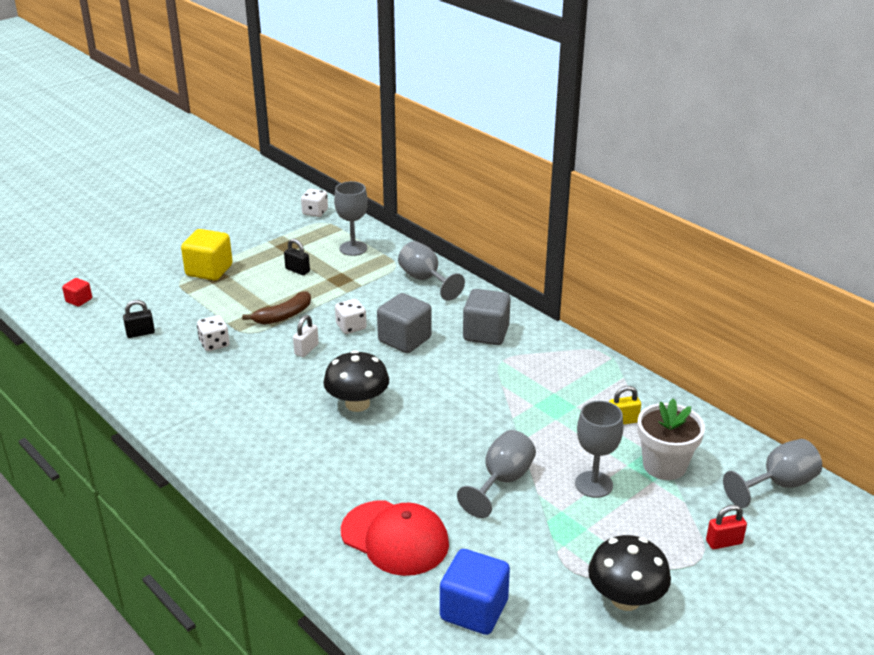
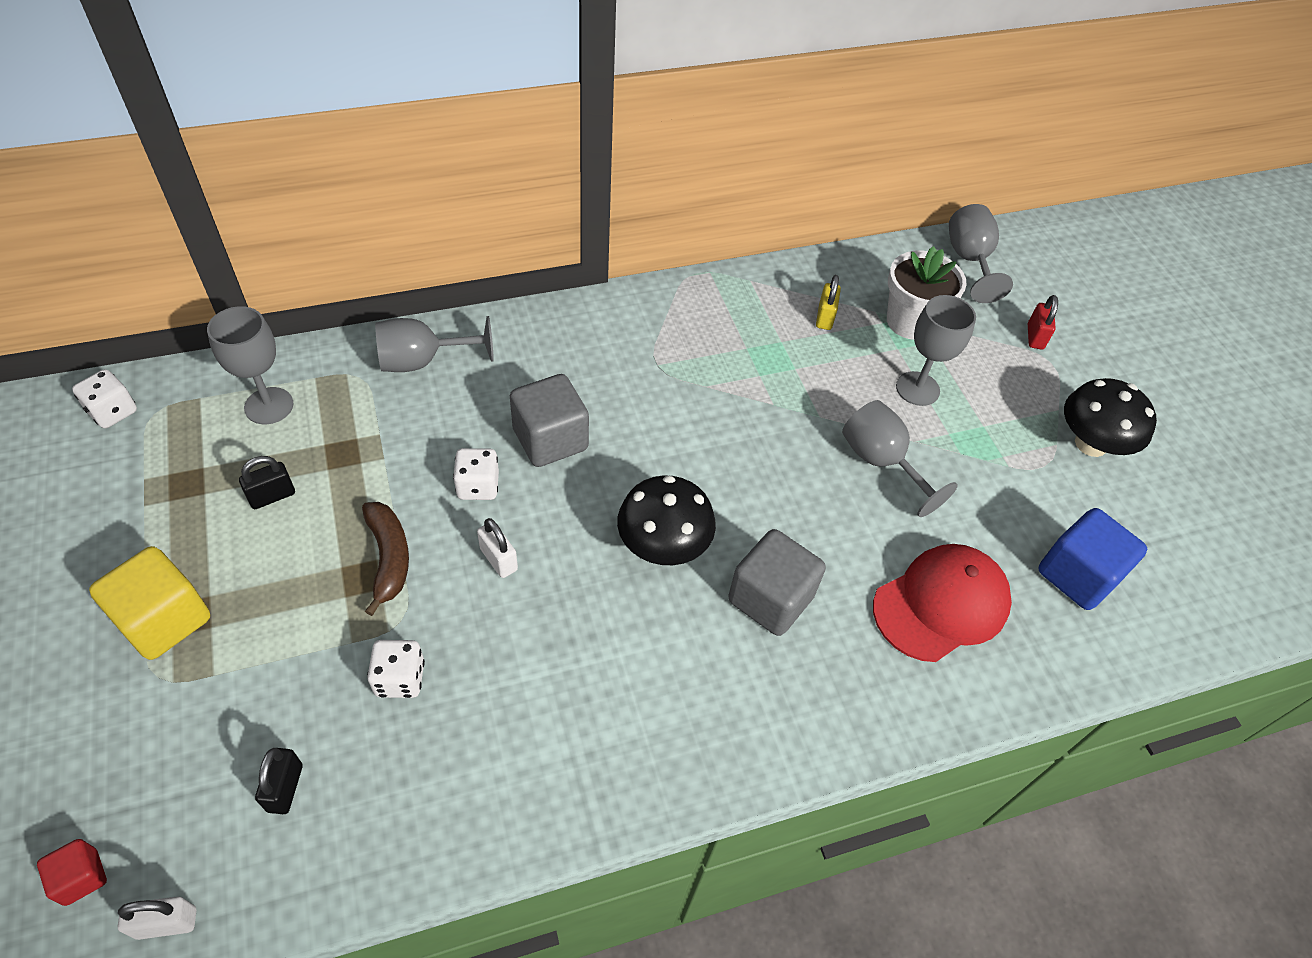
camera: 70 degrees left, 20 degrees up
(67, 327) = (166, 923): none -> white padlock
(486, 333) = (591, 355): grey cube -> grey cube (770, 599)

